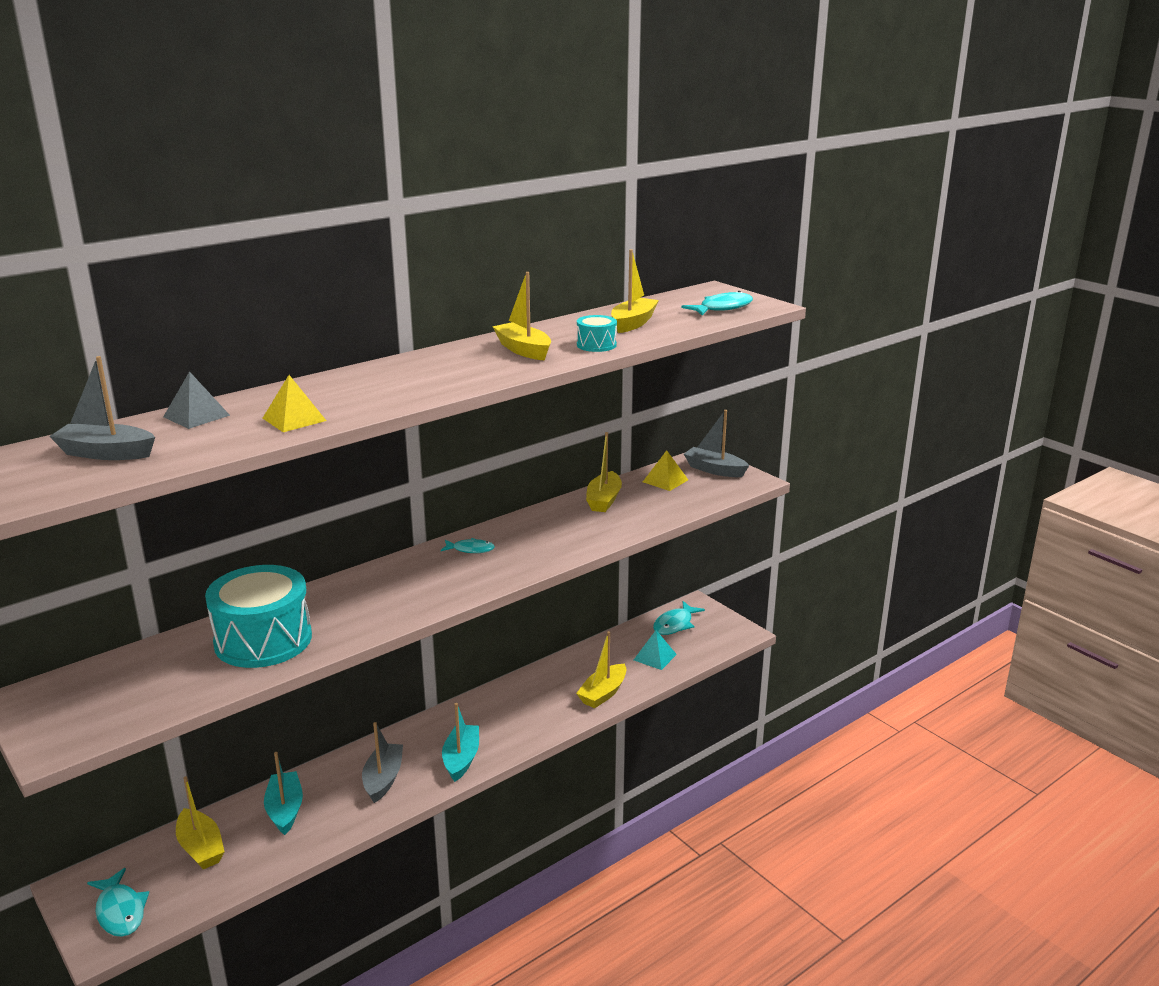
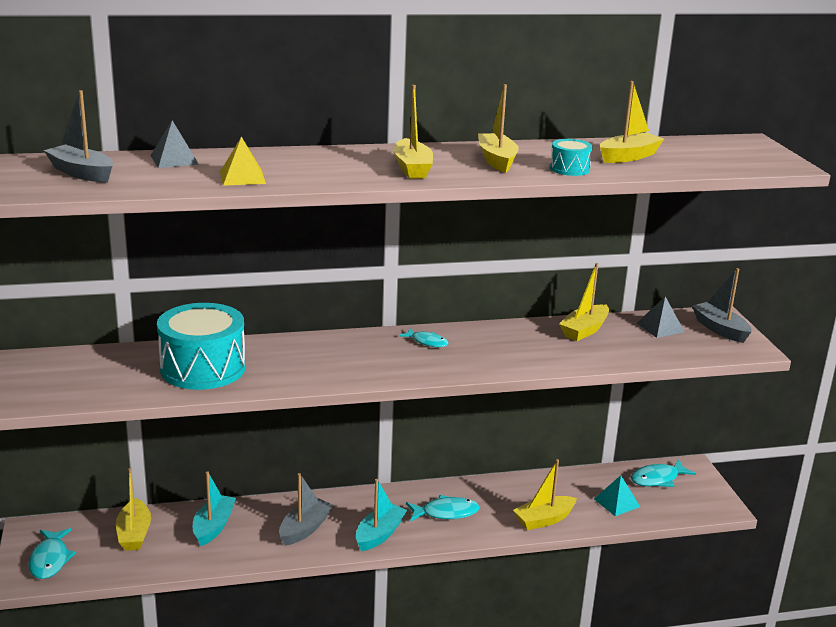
camera: 25 degrees right, 0 degrees up
(454, 374) = (412, 168): none -> yellow boat
(665, 481) = (660, 327): yellow pyramid -> grey pyramid
(722, 308) = (737, 159): turquoise fish -> turquoise fish (446, 513)

